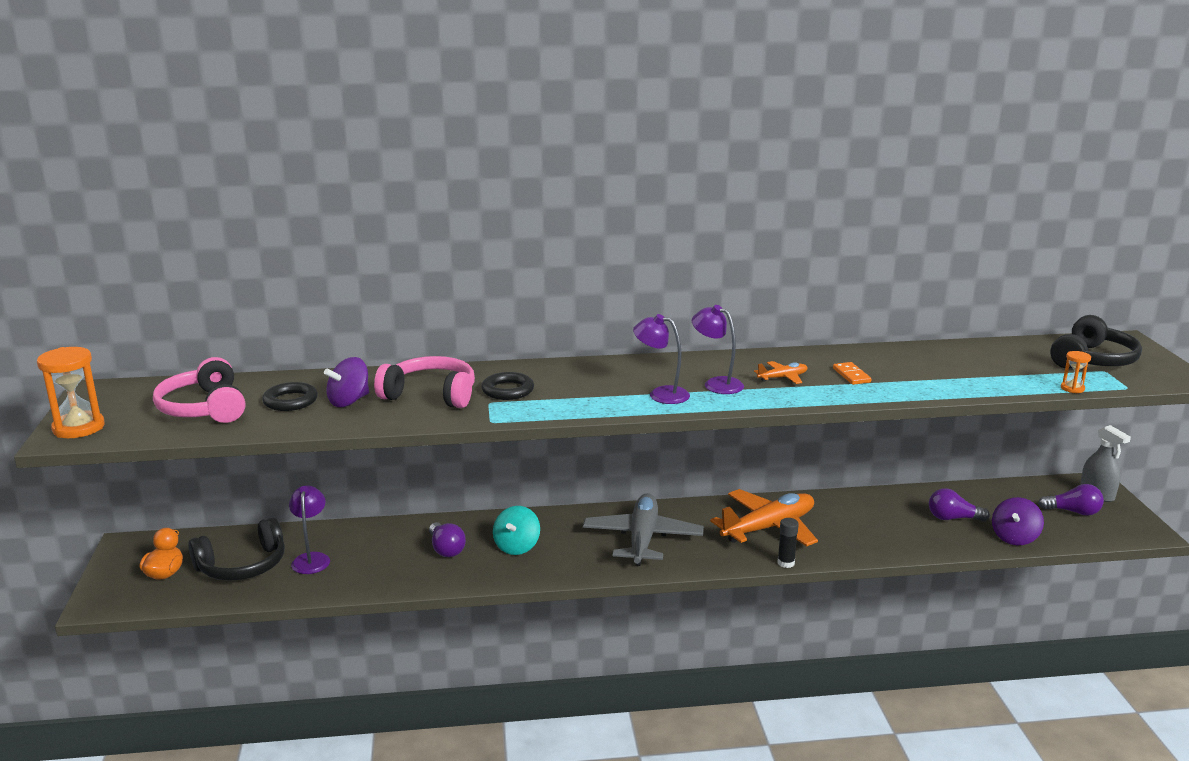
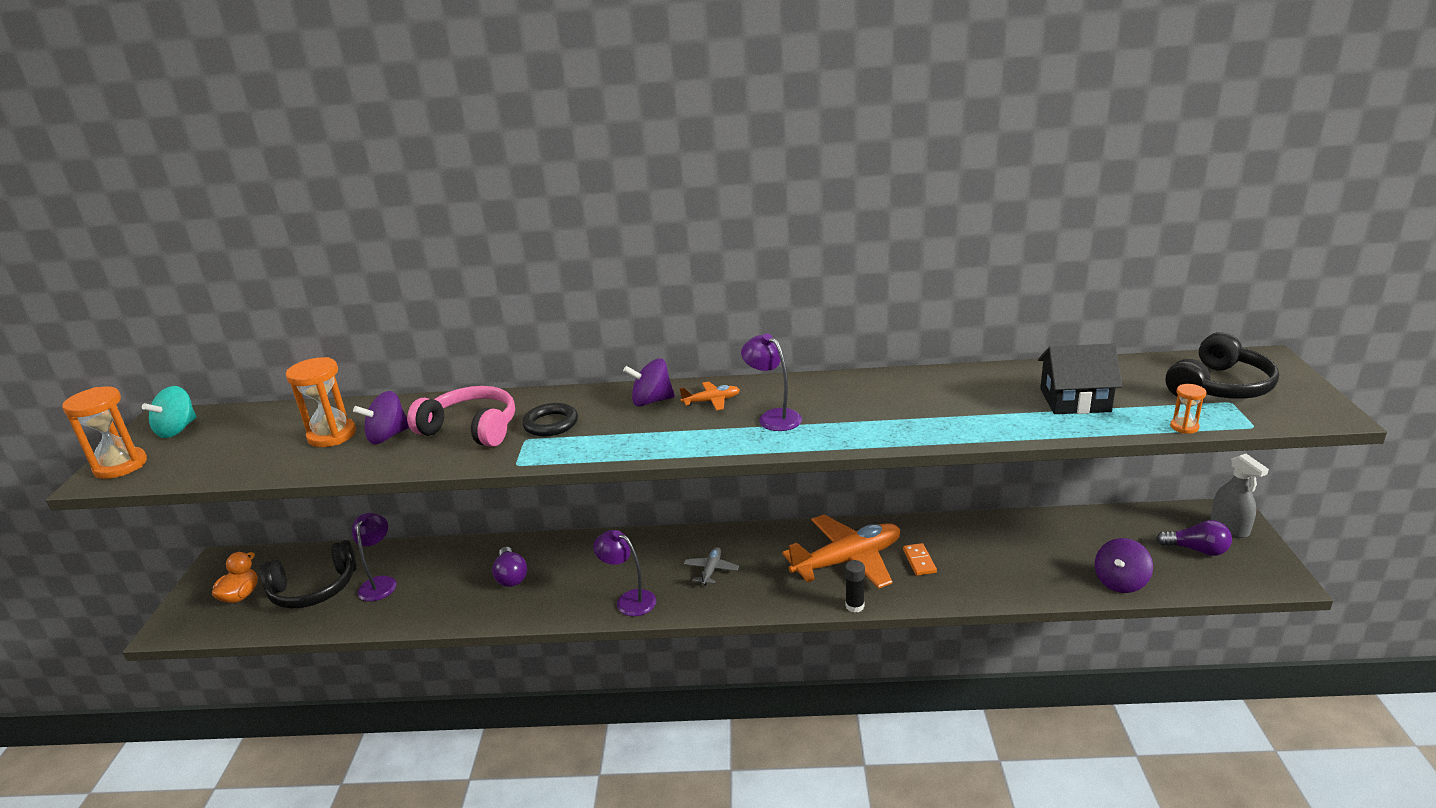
camera: 10 degrees right, 5 degrees up
(204, 408) = (247, 443): pink headphones -> none
(290, 401) = (332, 435): black ring -> orange hourglass
(517, 547) = (581, 576): turquoise spinning top -> turquoise spinning top (177, 430)
(596, 372) = (651, 401): none -> purple spinning top
(642, 539) = (711, 570): grey plane -> grey plane, size x0.45
(661, 394) = (708, 430): purple lamp -> purple lamp (629, 600)
(782, 378) = (849, 409): orange plane -> orange plane (711, 401)
(851, 375) = (927, 407): orange domino -> orange domino (919, 561)
(953, 518) = (1054, 554): purple light bulb -> none
(976, 370) = (1075, 400): none -> black house

